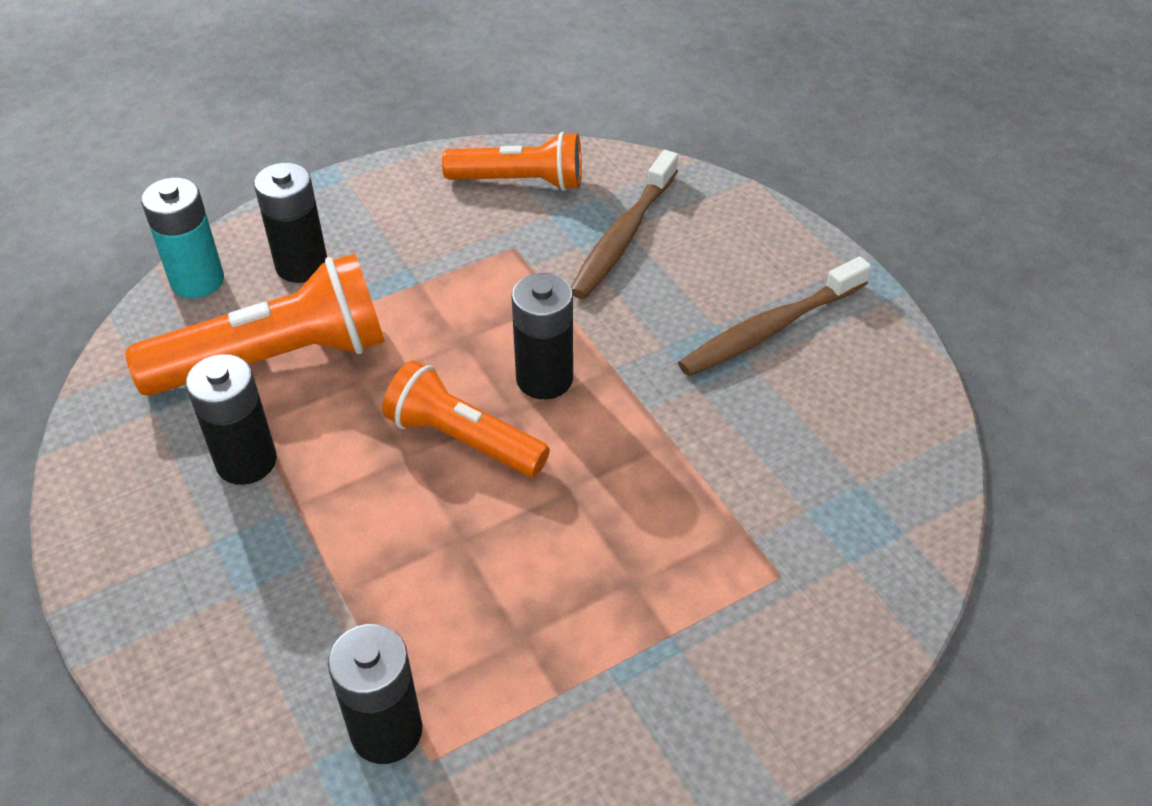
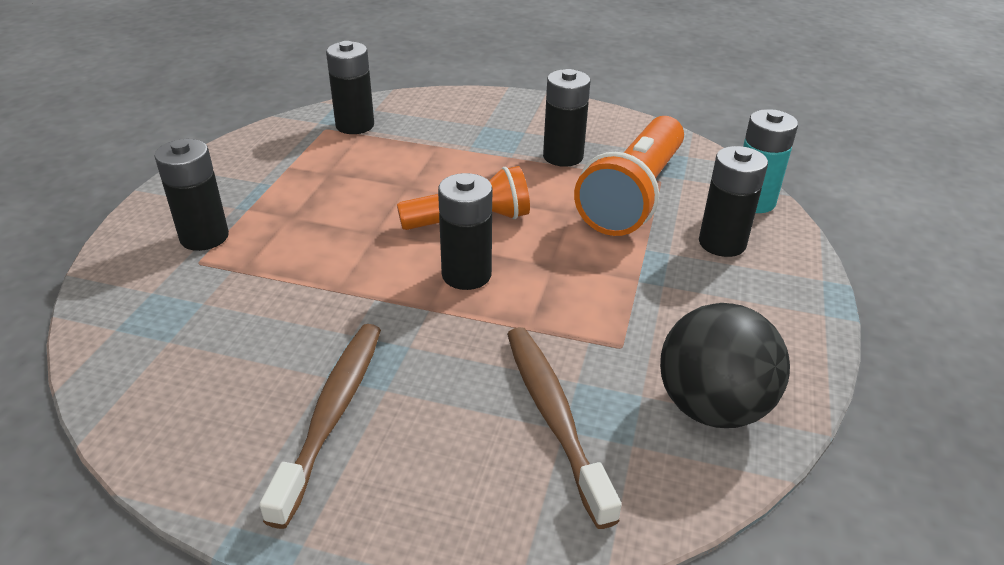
camera: 135 degrees right, 10 degrees down
(520, 182) = (712, 407): orange flashlight -> black ball
(751, 613) = (204, 237): none -> black battery

